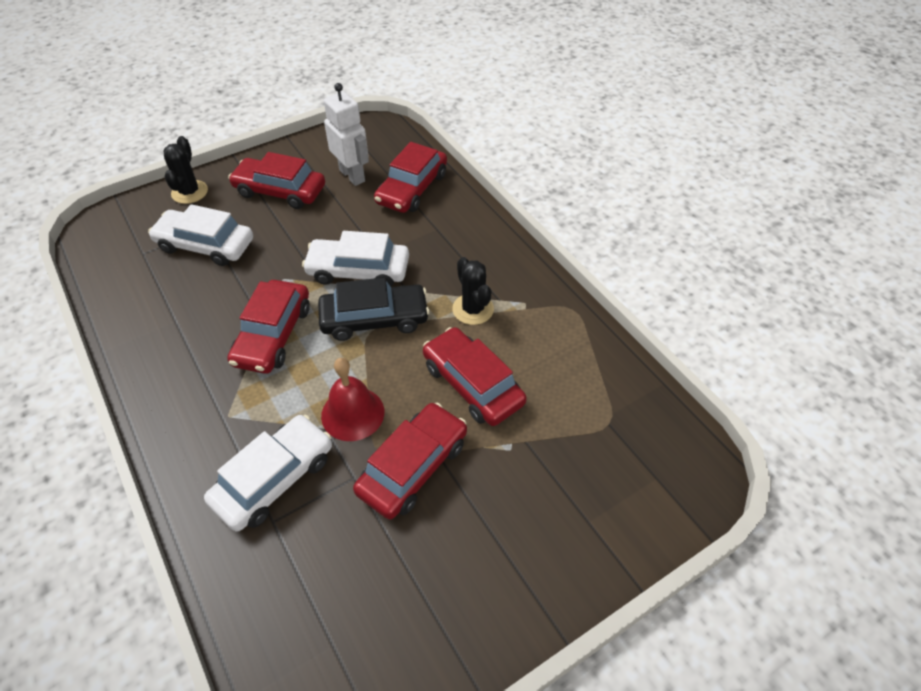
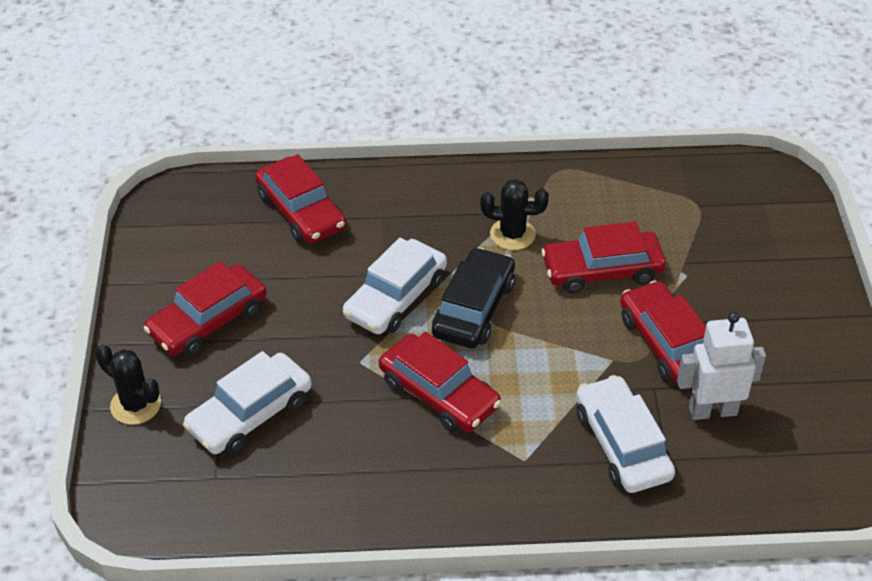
camera: 60 degrees left, 5 degrees down
(352, 175) = (236, 251): white robot -> white robot (712, 411)
(352, 413) = (582, 364): red bell -> none

